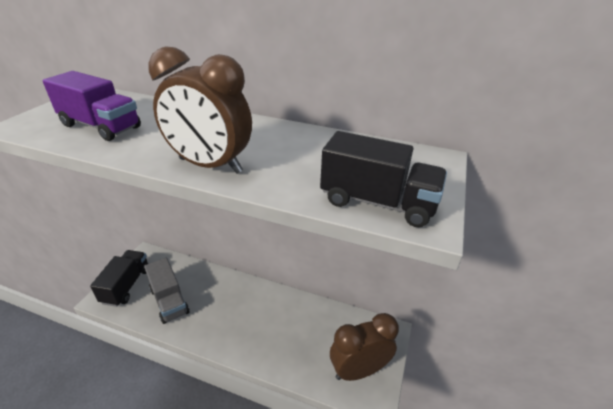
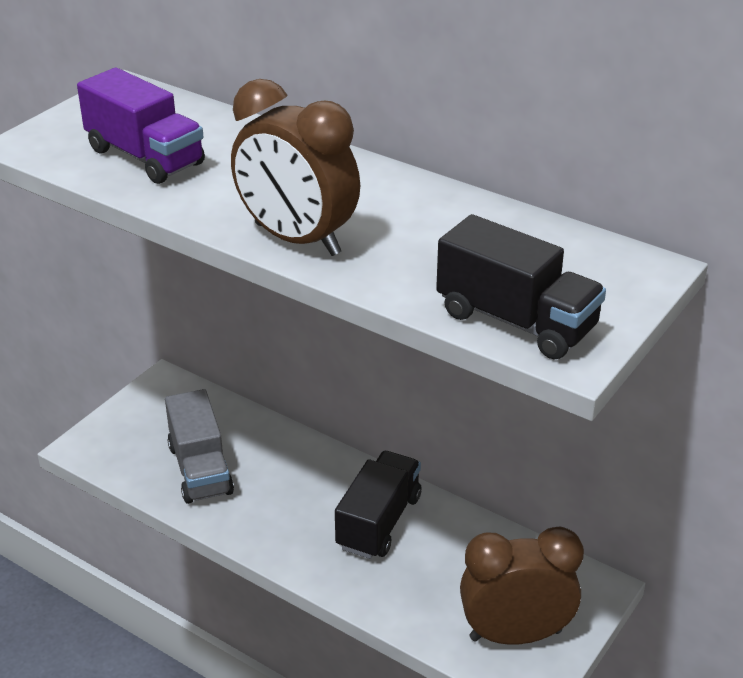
camera: 15 degrees right, 0 degrees up
(126, 285) = (127, 432): black truck -> black truck (379, 522)

